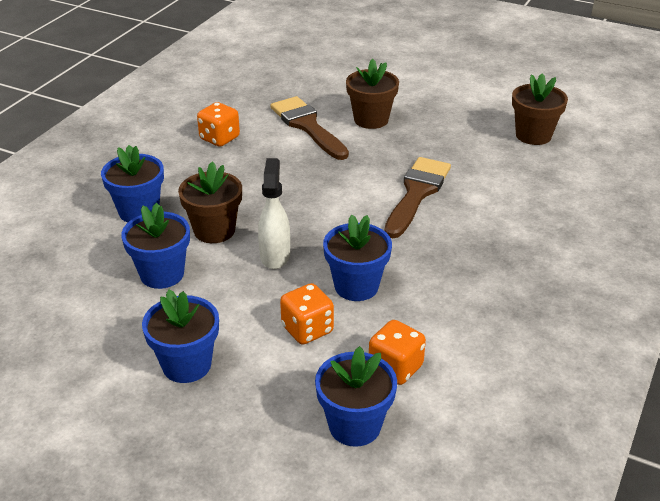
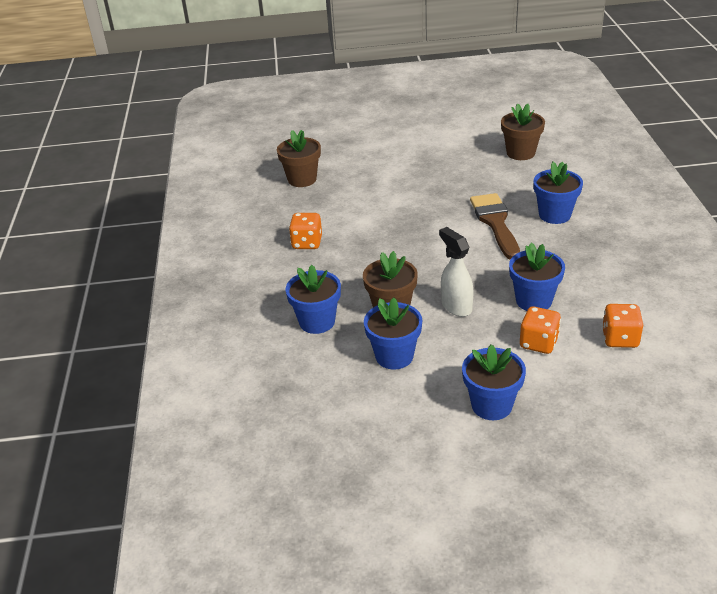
camera: 30 degrees left, 0 degrees up
(307, 126) = (361, 207): brown brush -> none
(354, 425) = (640, 385): blue flower pot -> blue flower pot (554, 215)
(371, 120) = (401, 185): brown flower pot -> brown flower pot (302, 179)

